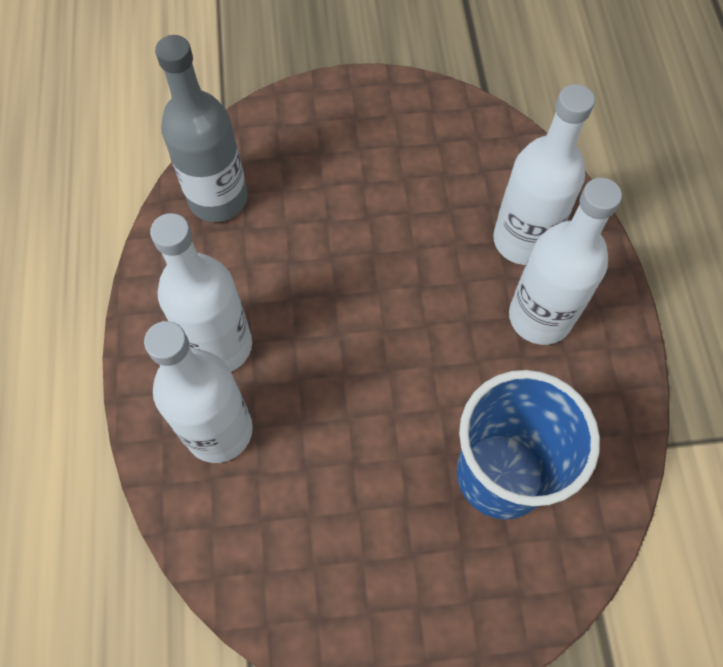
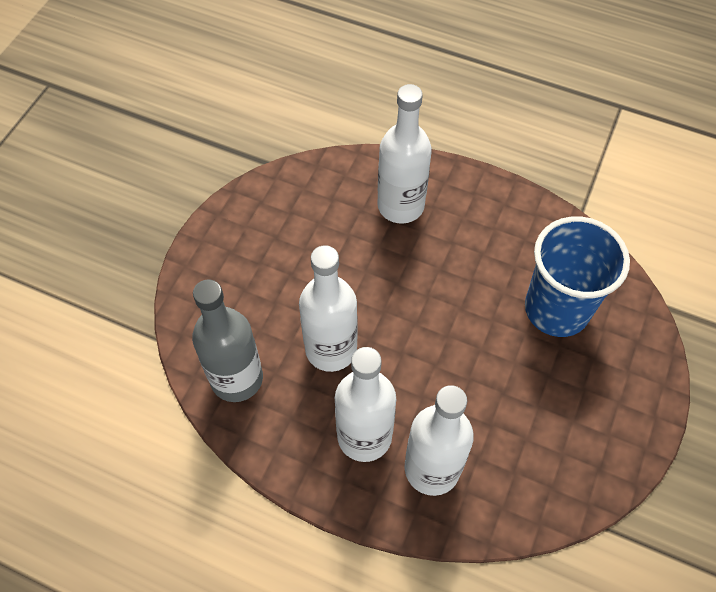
camera: 60 degrees left, 5 degrees down
(540, 317) = (462, 228): white bottle -> white bottle (331, 349)

